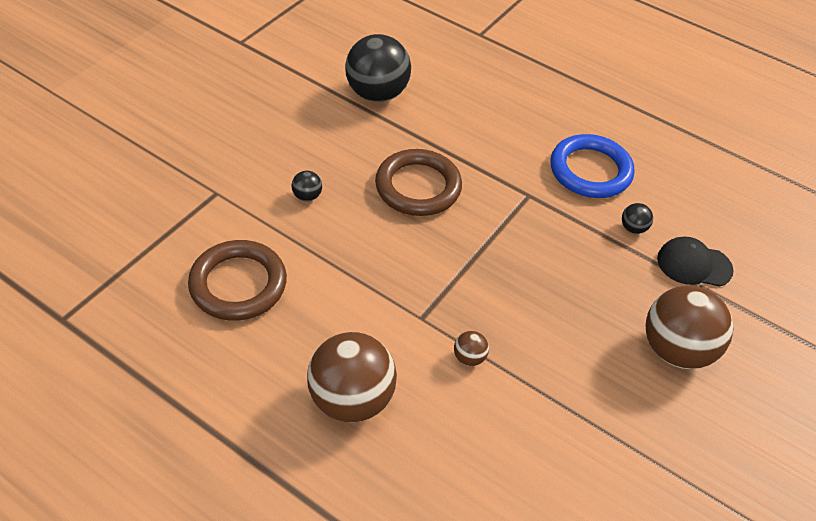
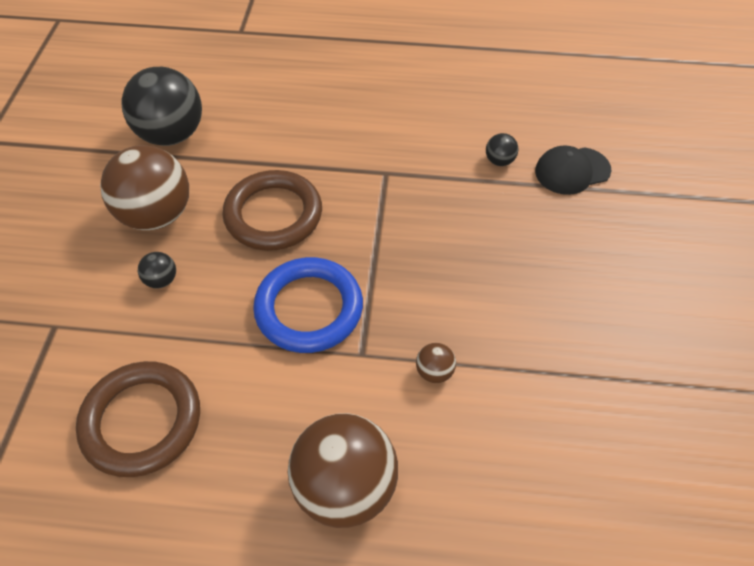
camera: 25 degrees left, 5 degrees up
(590, 171) = (427, 122): blue ring -> blue ring (309, 308)
(676, 349) = (610, 261): brown ball -> brown ball (157, 215)

